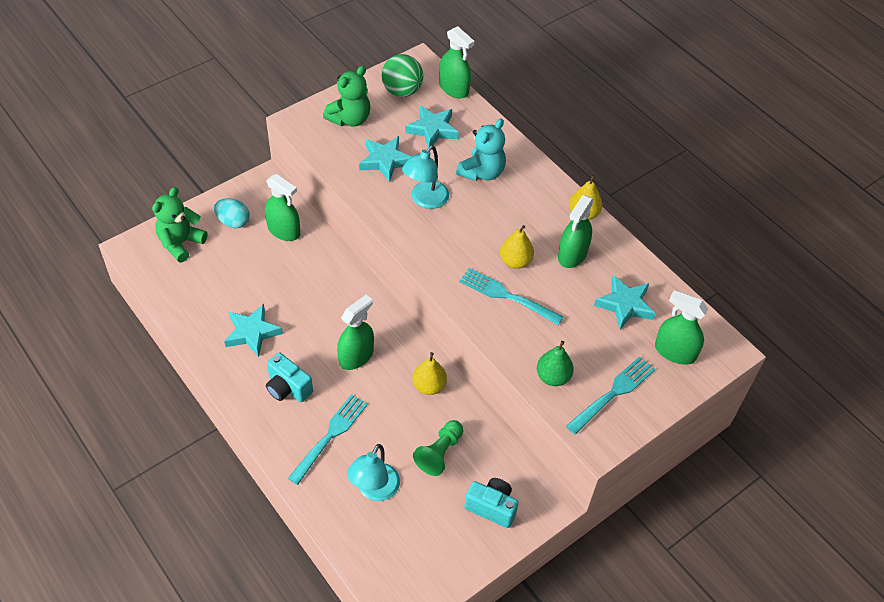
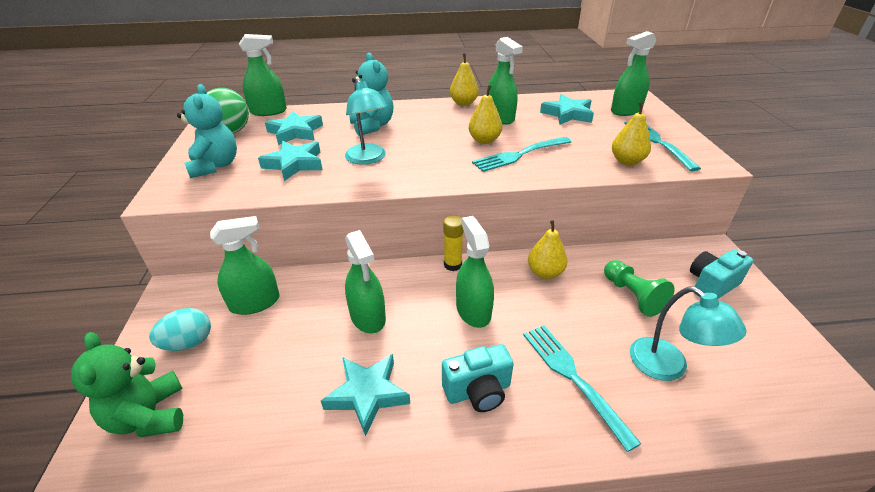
camera: 55 degrees left, 15 degrees down
(311, 299) = (368, 317): none -> green spray bottle
(350, 119) = (215, 166): green teddy bear -> turquoise teddy bear
(397, 322) = (452, 265): none -> yellow glue stick
(553, 377) = (627, 161): green pear -> yellow pear

